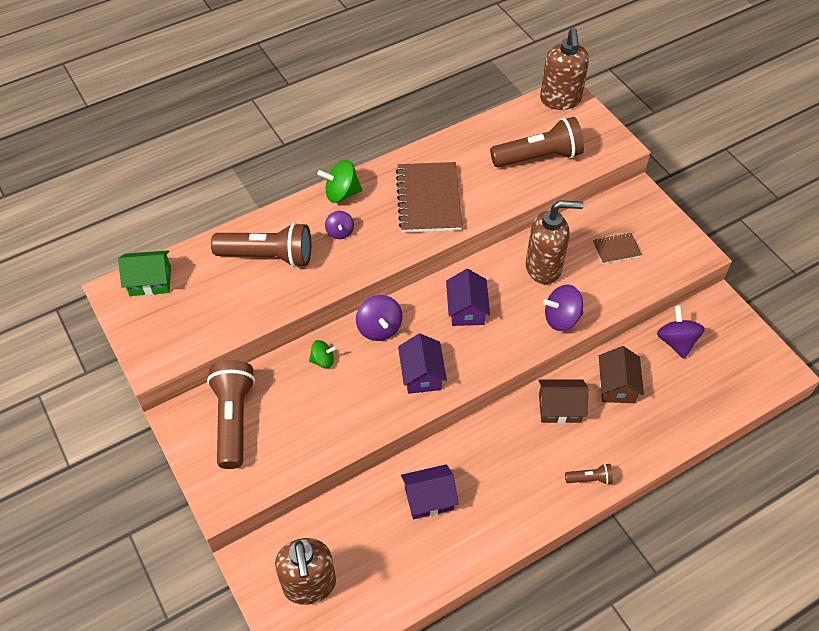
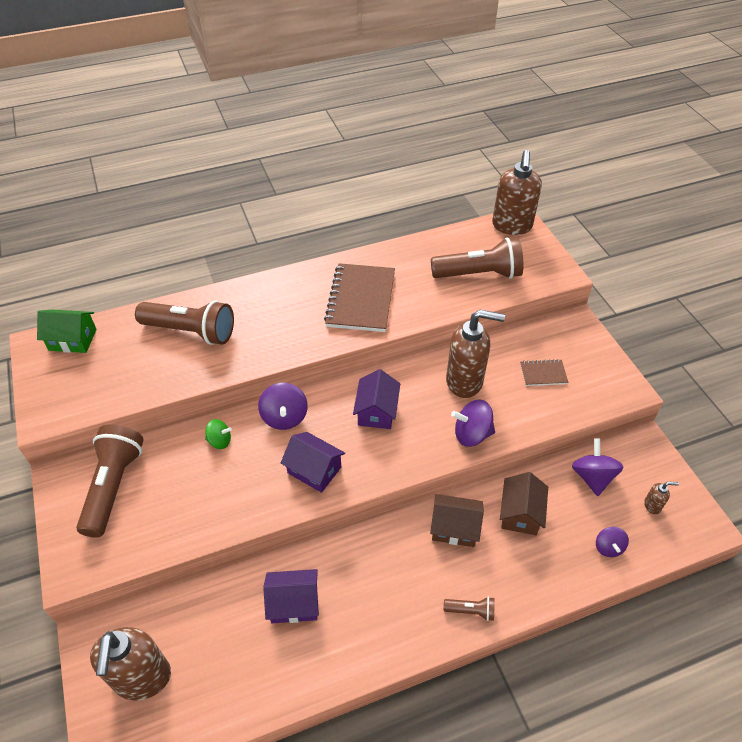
camera: 10 degrees right, 5 degrees down
(340, 232) = (266, 318): purple spinning top -> purple spinning top (608, 547)
(341, 193) = (279, 283): green spinning top -> none
(422, 374) = (314, 470): purple house -> purple house turned 60 degrees counterclockwise
(734, 360) = (652, 505): none -> brown soap dispenser

